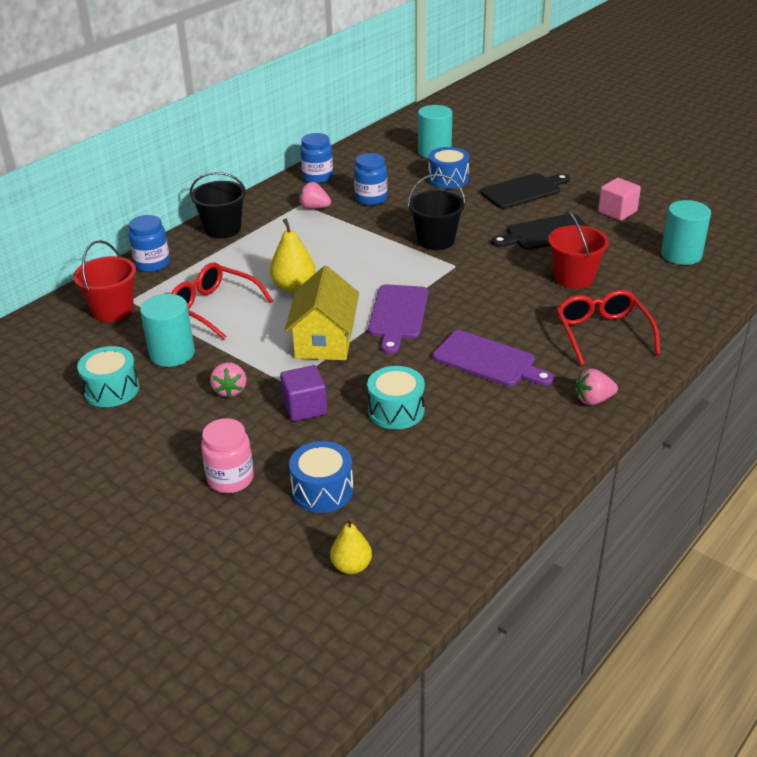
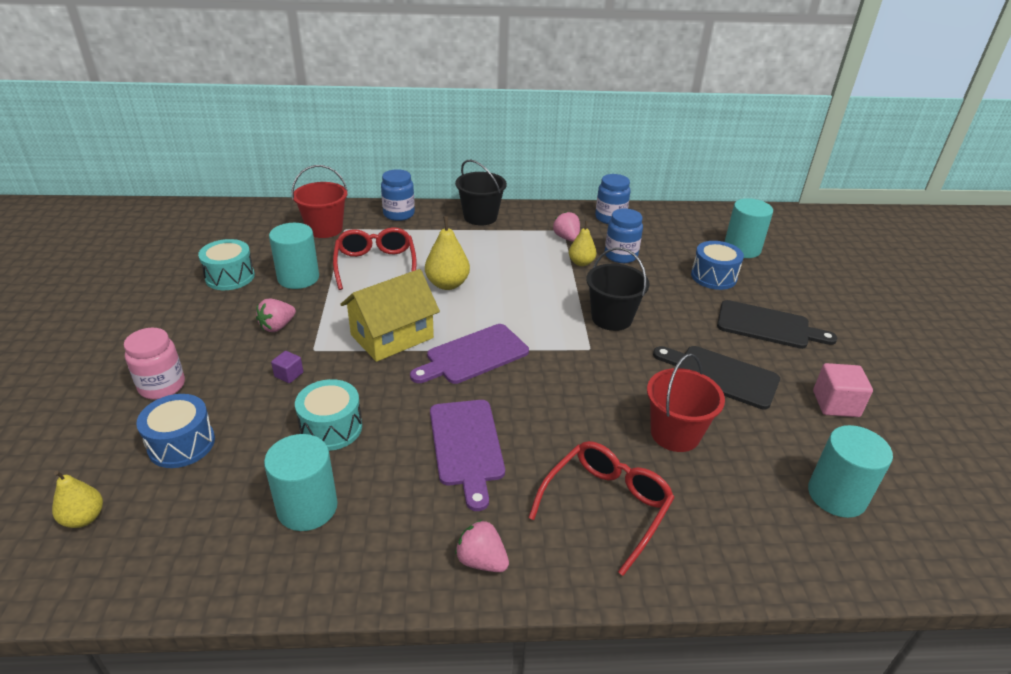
camera: 45 degrees right, 0 degrees up
(305, 407) = (289, 375): purple cube -> purple cube, size x0.56
(355, 218) = (581, 263): none -> yellow pear
(466, 452) = (307, 507): none -> turquoise cylinder

